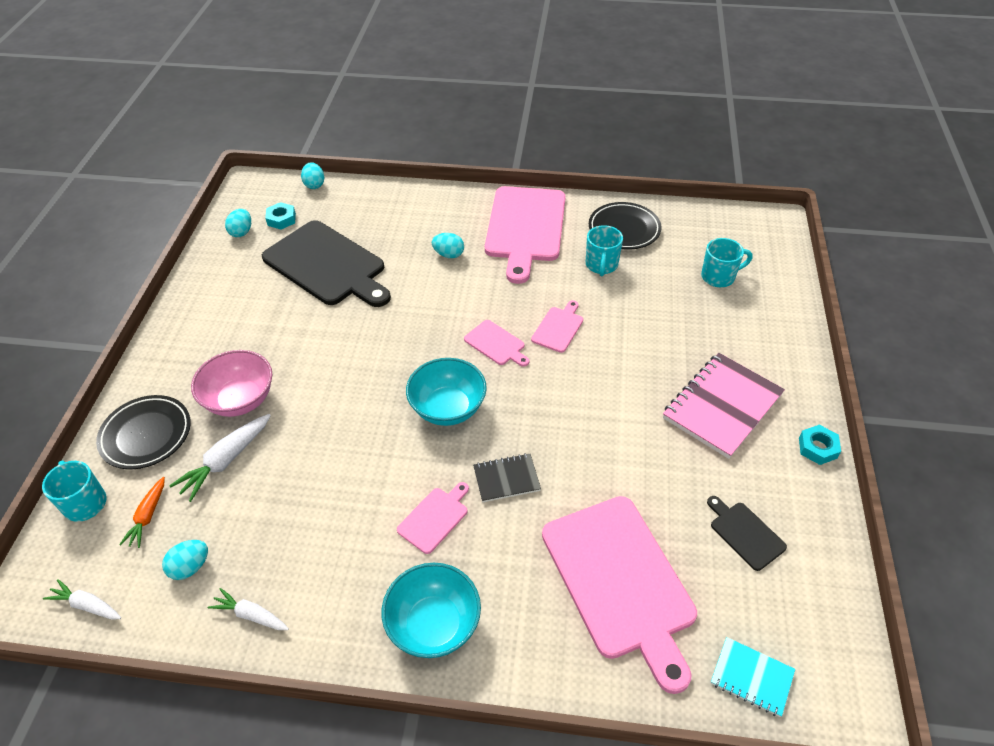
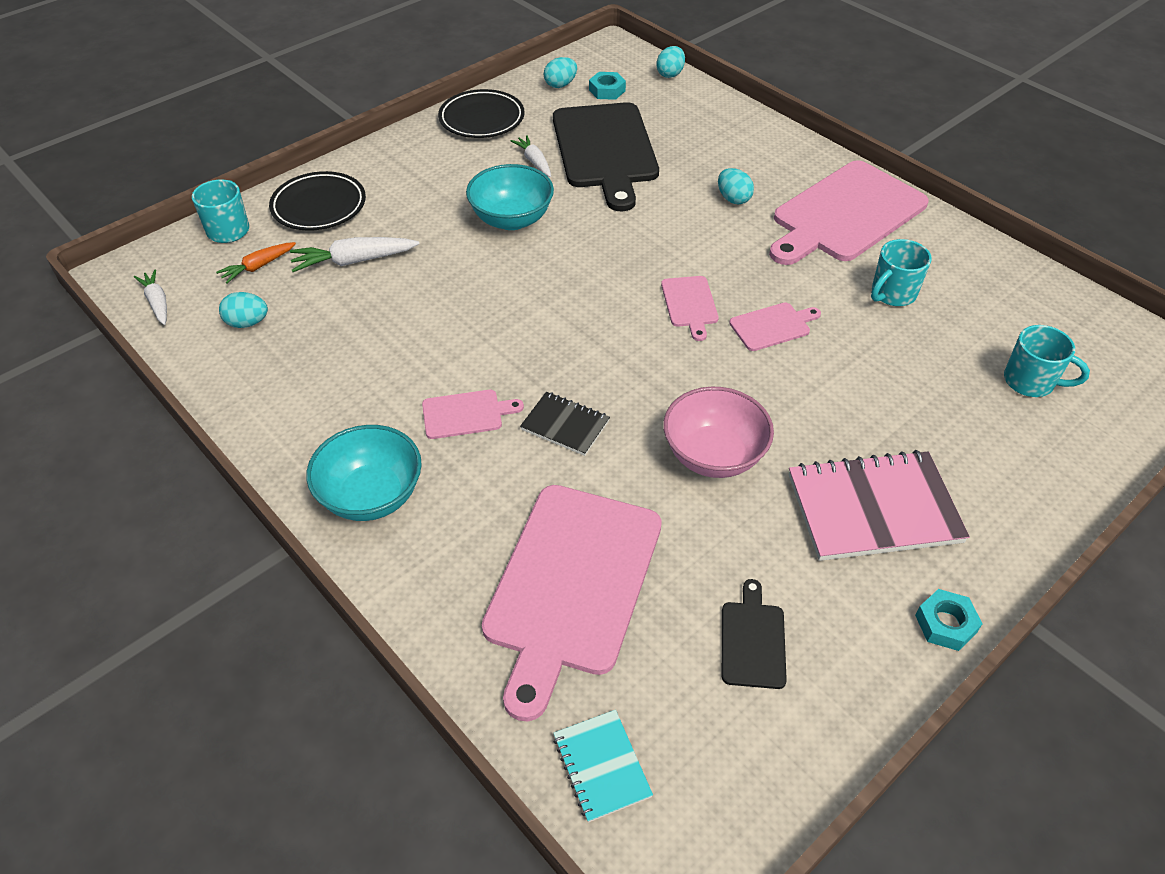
camera: 40 degrees right, 0 degrees up
(240, 400) = (414, 220): pink bowl -> pink bowl (713, 455)
(251, 615) = (250, 387): white carrot -> white carrot (534, 162)
(448, 408) = (579, 332): turquoise bowl -> turquoise bowl (511, 219)
(624, 229) = (963, 273): black plate -> black plate (482, 119)

